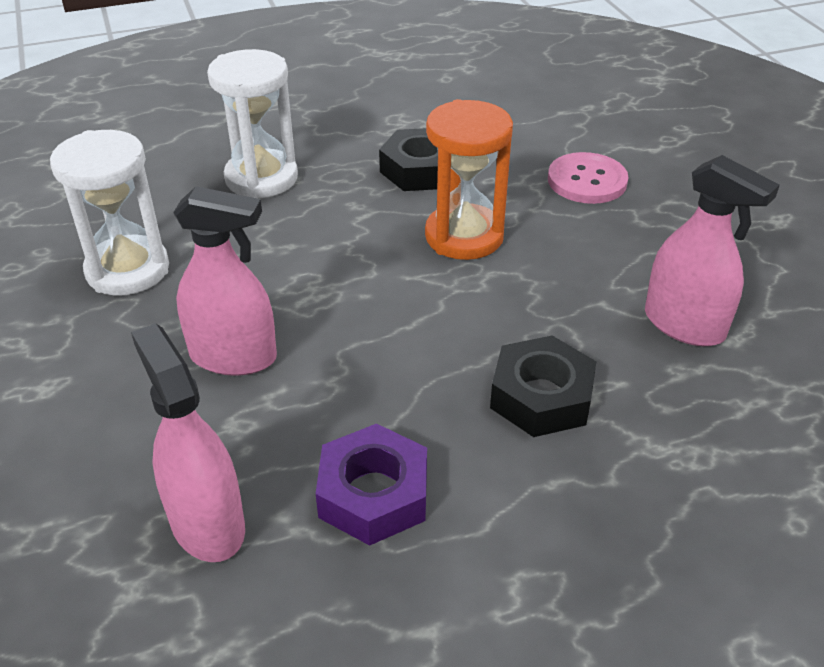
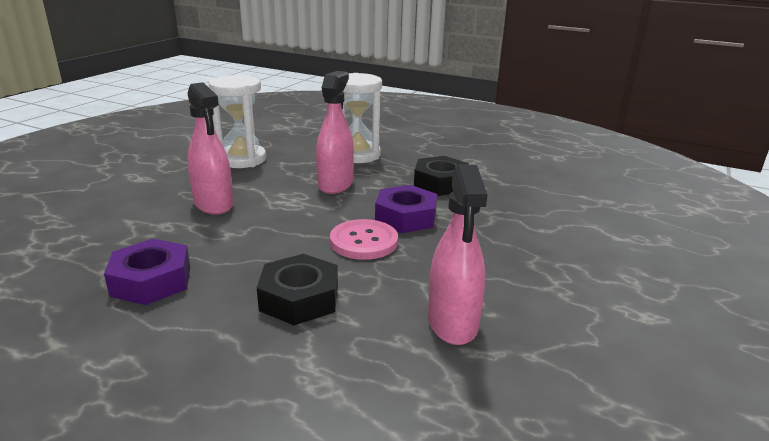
camera: 45 degrees right, 15 degrees down
(207, 523) = (86, 248): pink spray bottle -> pink spray bottle (335, 184)
(464, 236) = (406, 217): orange hourglass -> purple nut
(587, 181) = (533, 230): pink button -> pink button (364, 241)

